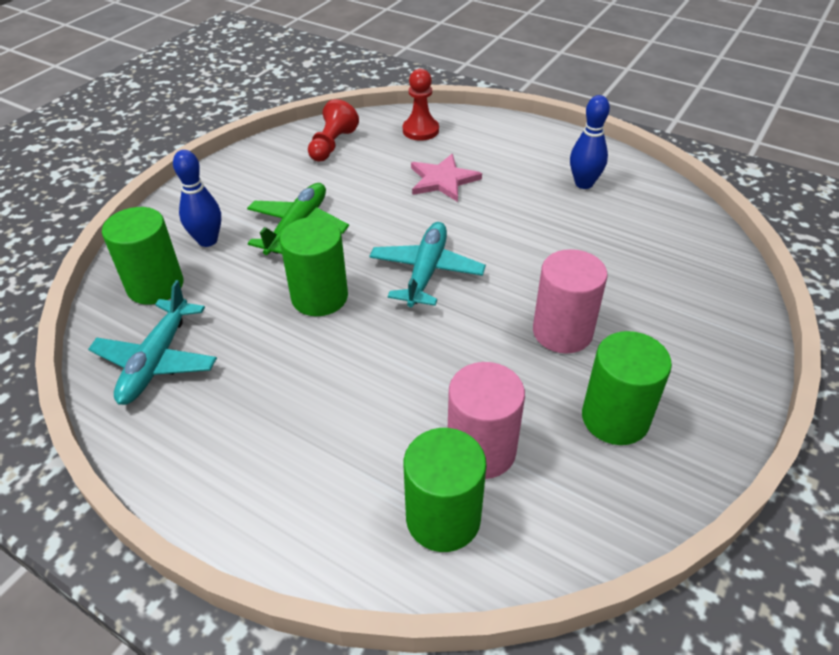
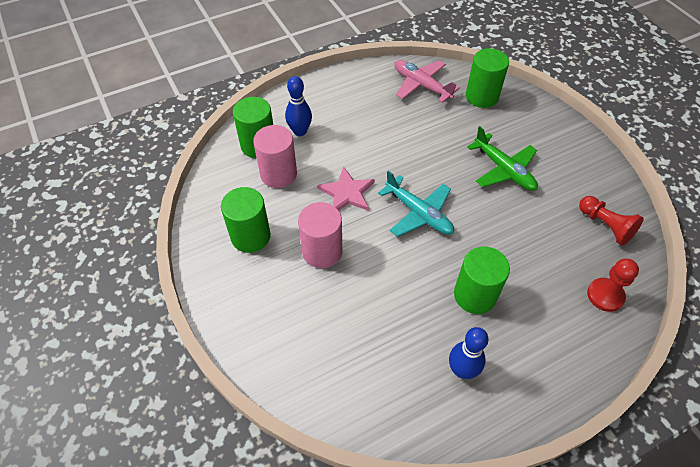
camera: 120 degrees right, 10 degrees up
(157, 361) = (421, 85): turquoise plane -> pink plane
(207, 240) = (513, 126): blue bowling pin -> blue bowling pin (300, 131)
(319, 297) = (428, 156): green cylinder -> green cylinder (474, 295)
(443, 180) = (519, 273): pink star -> pink star (347, 193)

